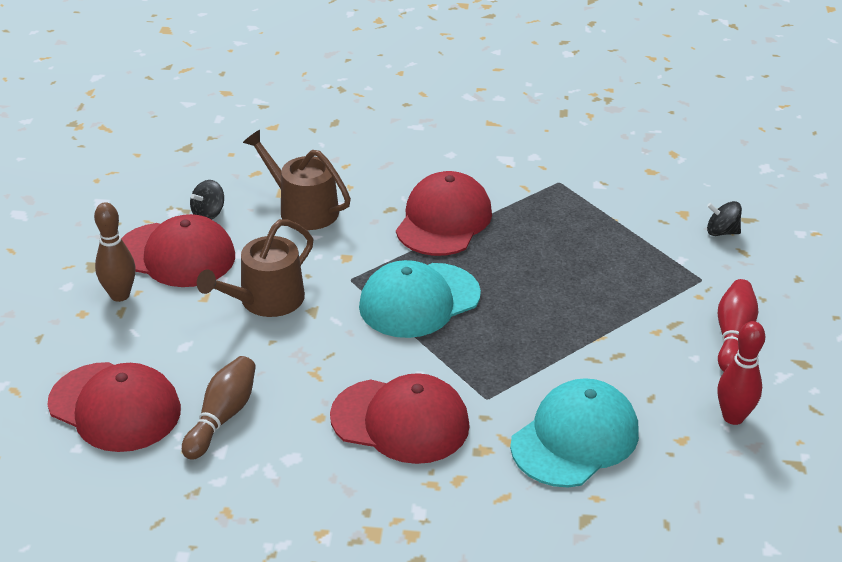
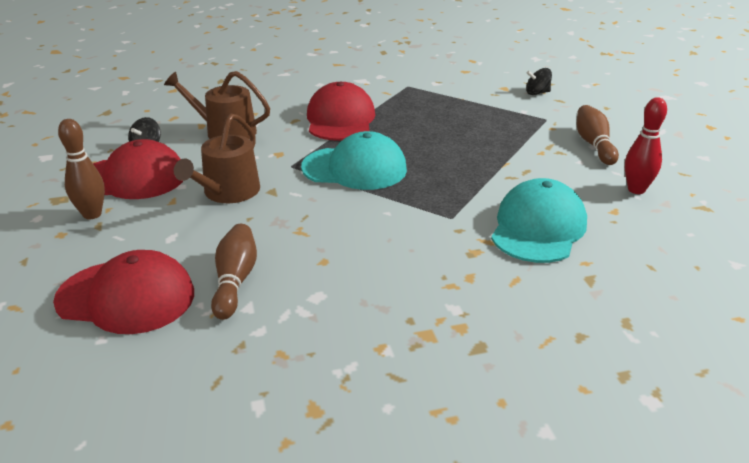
camera: 20 degrees left, 5 degrees down
(400, 421) = (394, 248): red cap -> none
(419, 300) = (354, 168): turquoise cap -> turquoise cap turned 120 degrees counterclockwise
(733, 336) = (594, 144): red bowling pin -> brown bowling pin

